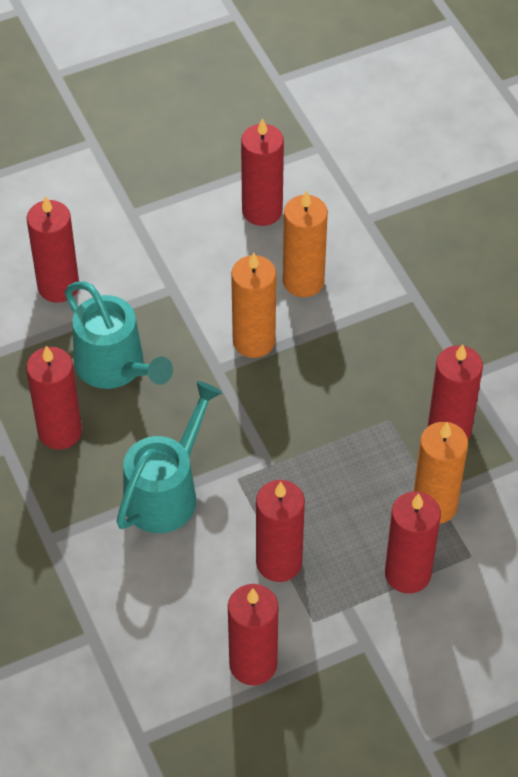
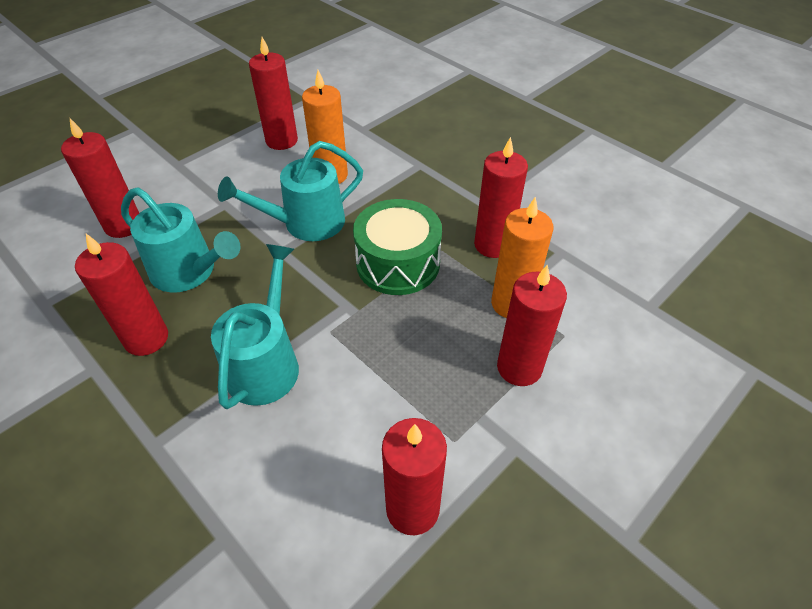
camera: 20 degrees left, 5 degrees down
(254, 341) = (306, 223): orange candle -> turquoise watering can
(279, 562) = (397, 394): red candle -> none
(335, 421) = (398, 263): none -> green drum

